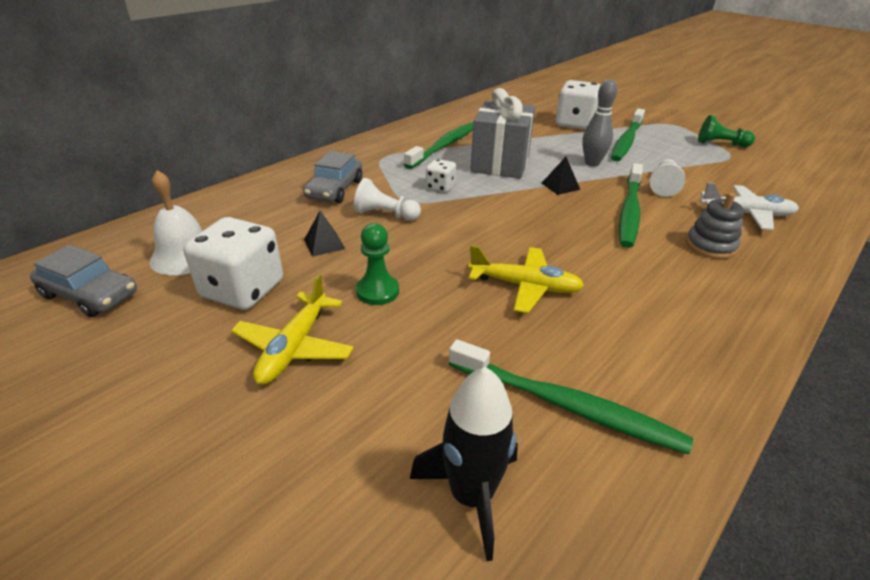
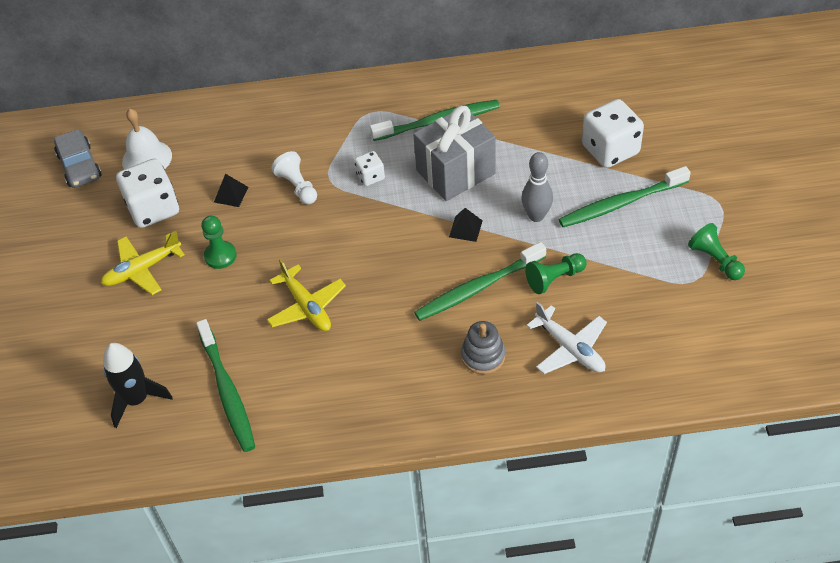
camera: 45 degrees right, 15 degrees up
(335, 189) = (293, 137): grey car -> none
(663, 186) = (554, 279): white pawn -> green pawn

